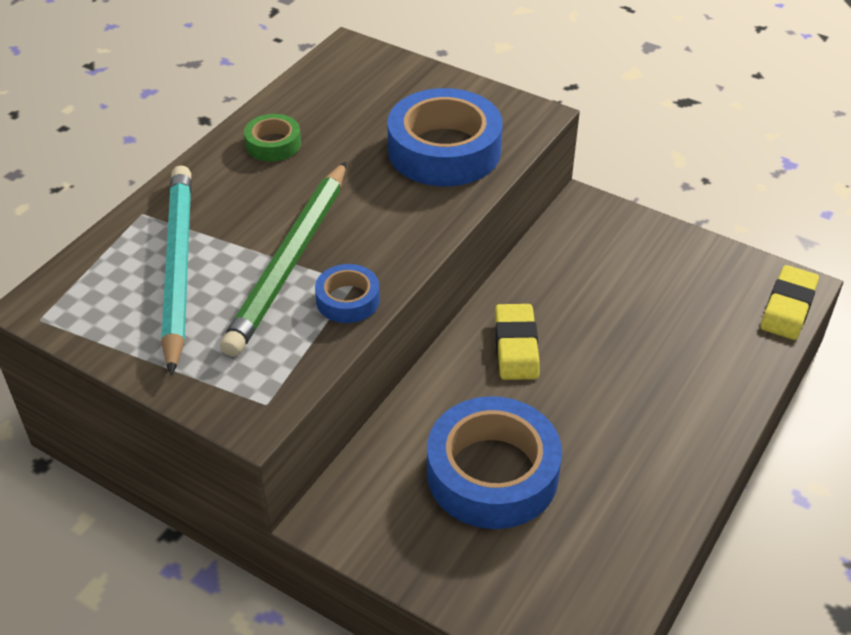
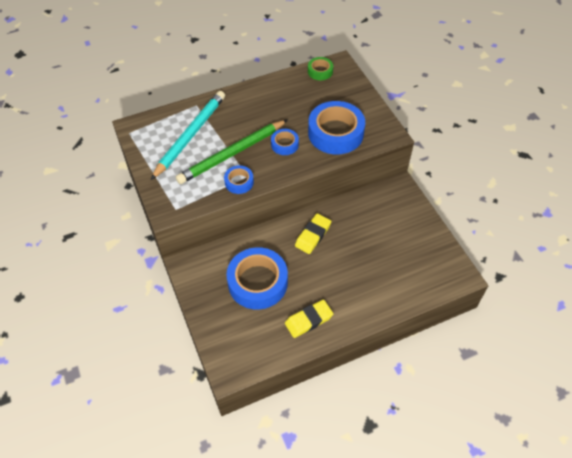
camera: 35 degrees right, 10 degrees up
(273, 144) = (269, 97): green tape -> green tape (320, 71)
(373, 204) = (284, 144): none -> blue tape
(788, 307) = (448, 283): yellow eraser -> yellow eraser (308, 320)

